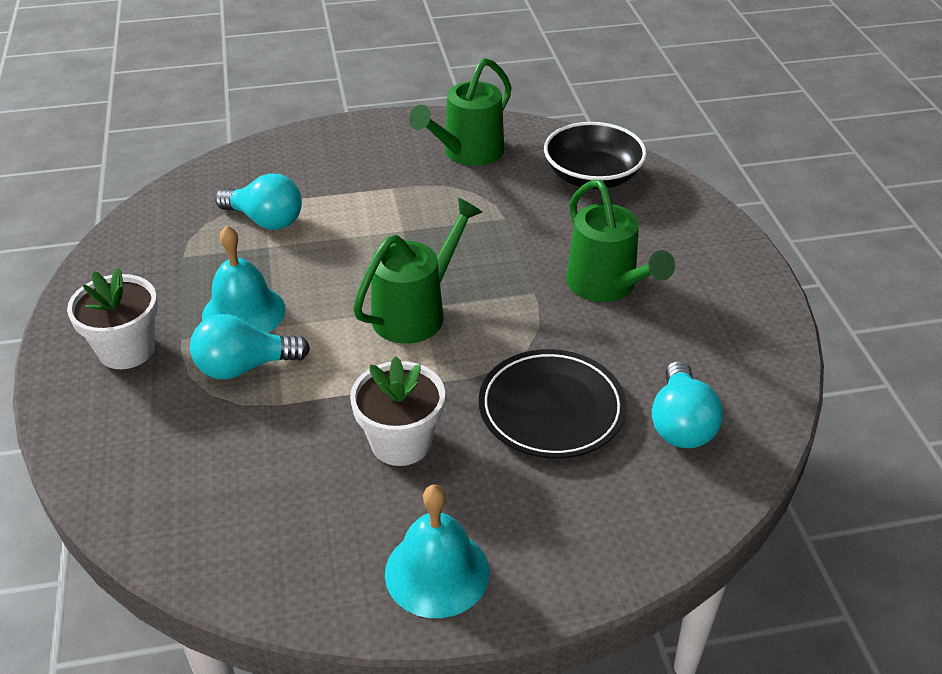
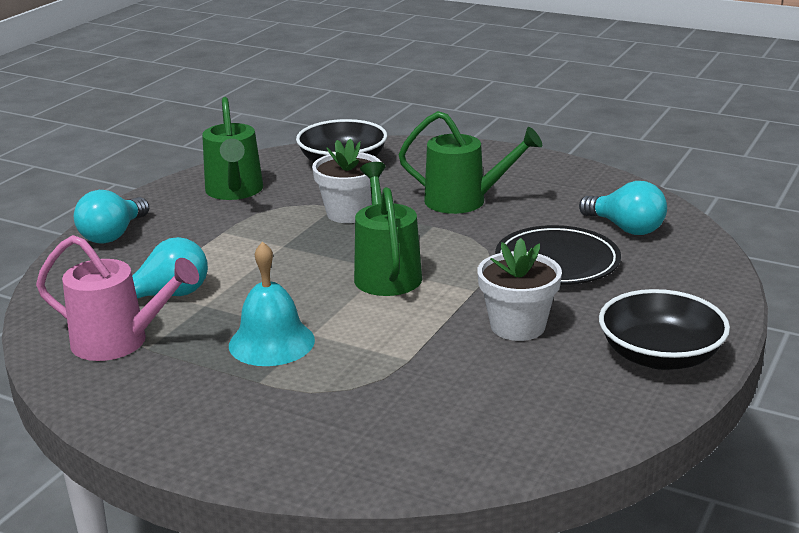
camera: 50 degrees left, 15 degrees down
(126, 350) = (231, 413): white flower pot -> white flower pot (349, 213)
(179, 239) = (120, 342): none -> pink watering can
(244, 367) = (340, 363): turquoise light bulb -> turquoise light bulb (113, 235)
(437, 572) = (660, 355): turquoise bell -> black bowl

